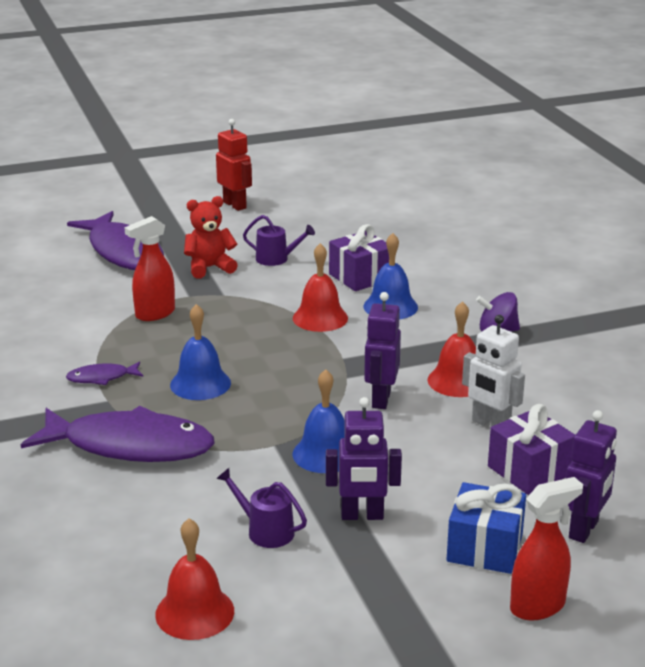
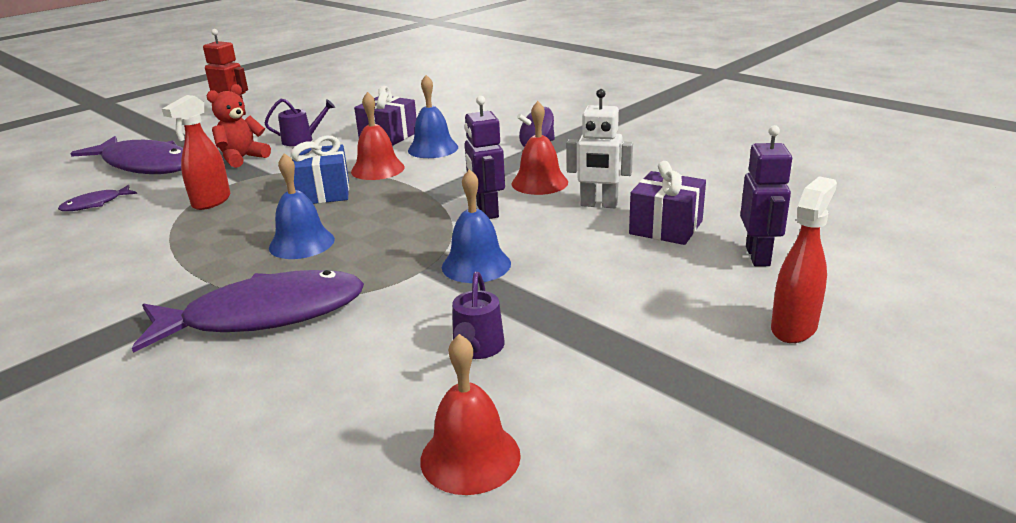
camera: 25 degrees left, 0 degrees up
(102, 378) = (189, 265): purple fish -> purple fish (95, 204)
(265, 531) = (477, 348): purple watering can -> purple watering can turned 90 degrees counterclockwise
(362, 515) = (560, 304): purple robot -> none
(485, 548) = (696, 296): blue gift -> blue gift (323, 192)

